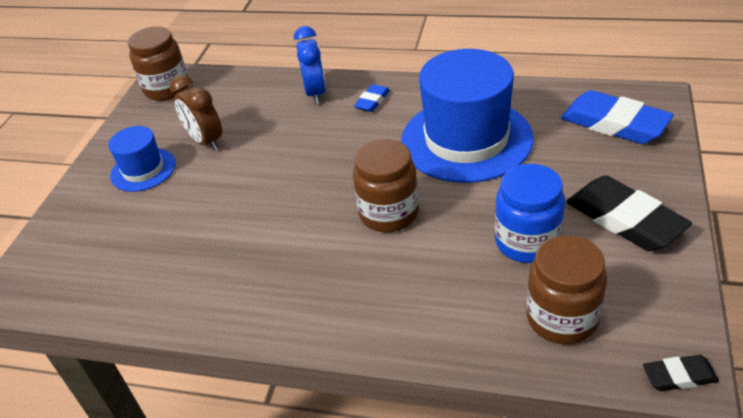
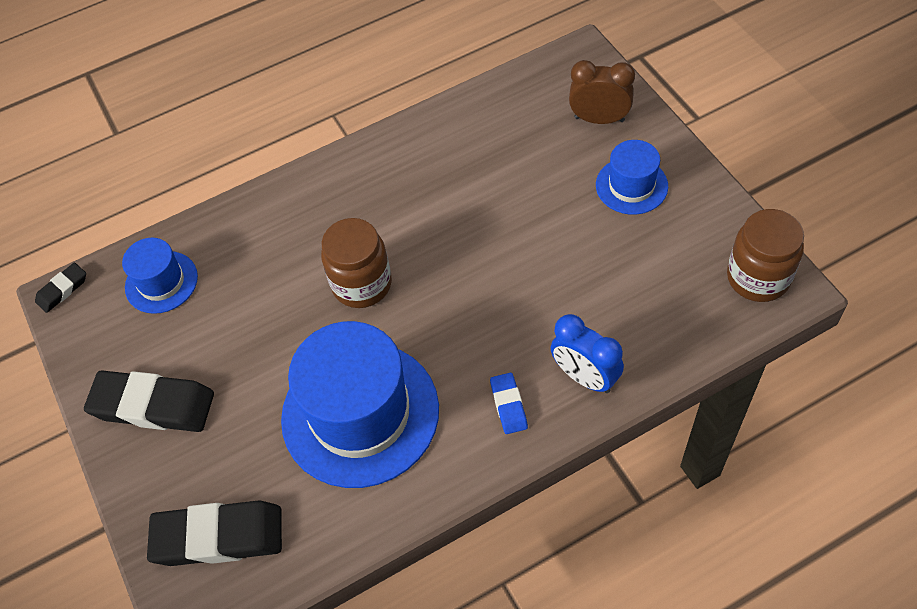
camera: 140 degrees right, 15 degrees up
(206, 141) = (617, 247): brown clock -> brown clock (599, 119)
(527, 242) = (224, 330): blue jar -> none
(562, 318) = (161, 282): brown jar -> blue hat
(614, 123) = (218, 537): blue eraser -> black eraser

